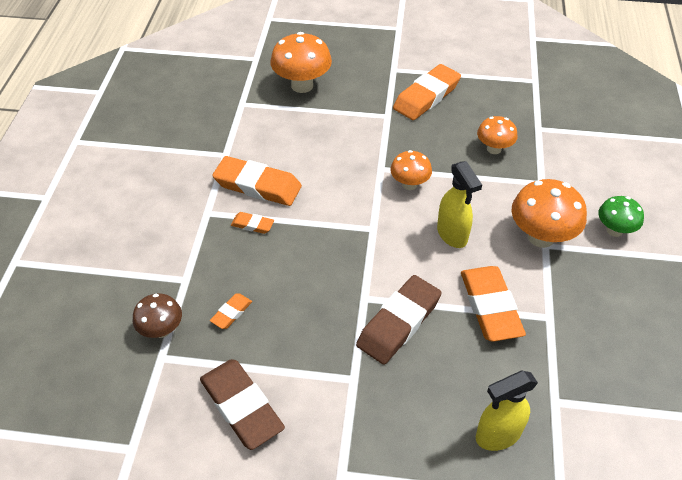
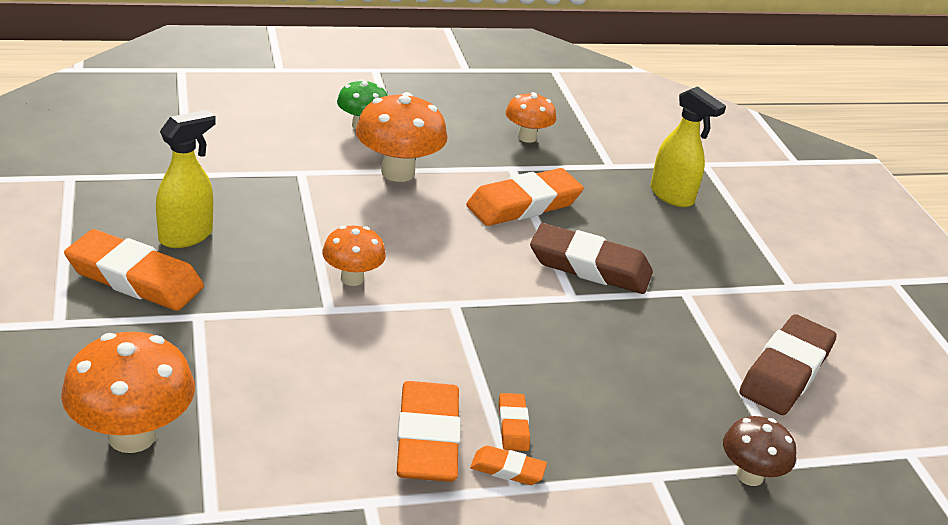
camera: 115 degrees left, 15 degrees down
(231, 313) = (675, 411): orange eraser -> orange eraser (507, 469)
(452, 235) = (429, 236): yellow spray bottle -> yellow spray bottle (186, 236)
(494, 149) = (246, 209): orange mushroom -> orange mushroom (527, 137)

